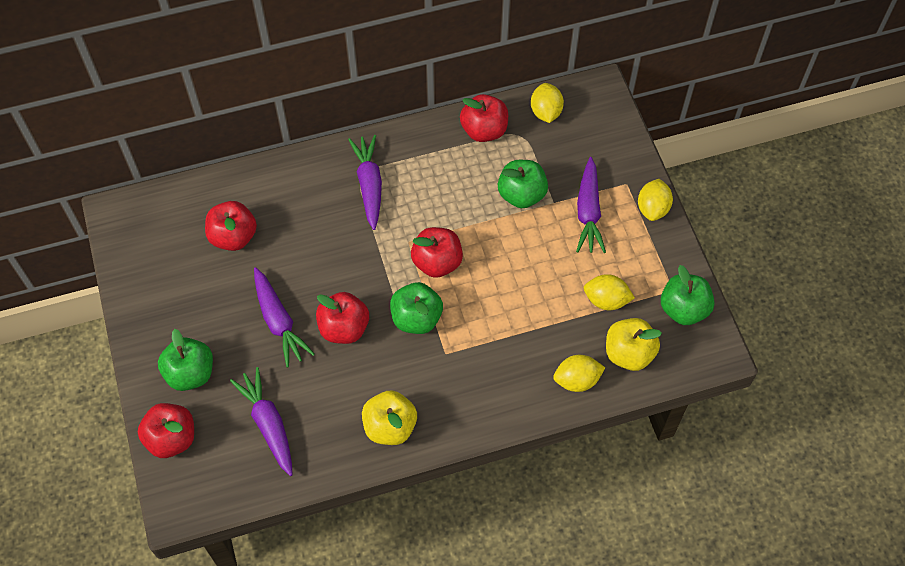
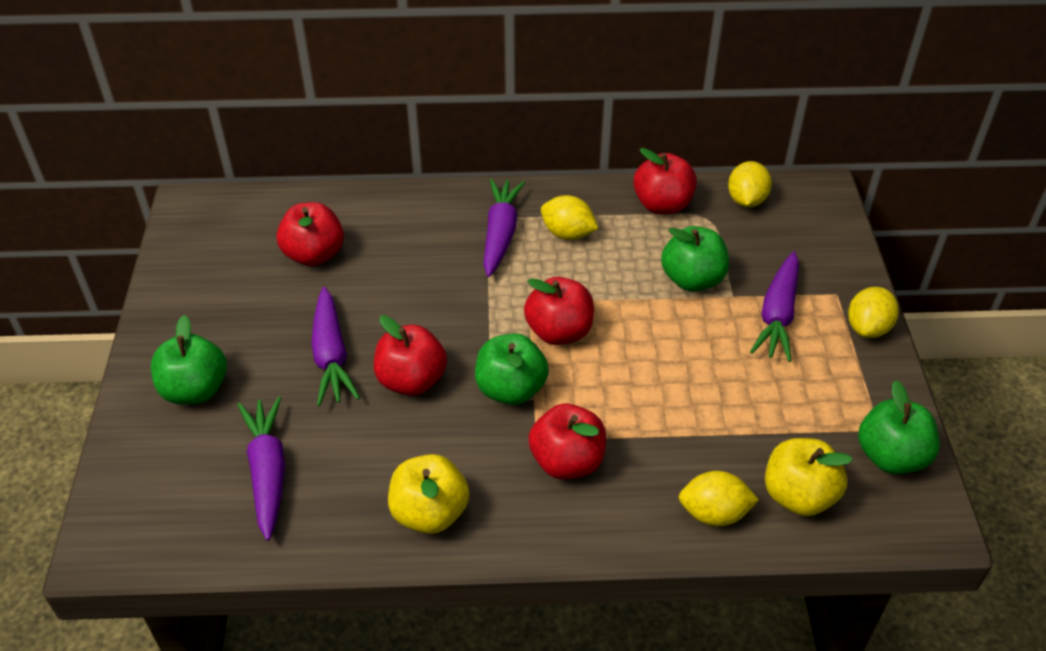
camera: 15 degrees right, 15 degrees down
(172, 438) = (136, 460): red apple -> red apple (567, 461)
(606, 300) = (779, 422): yellow lemon -> yellow lemon (568, 234)

